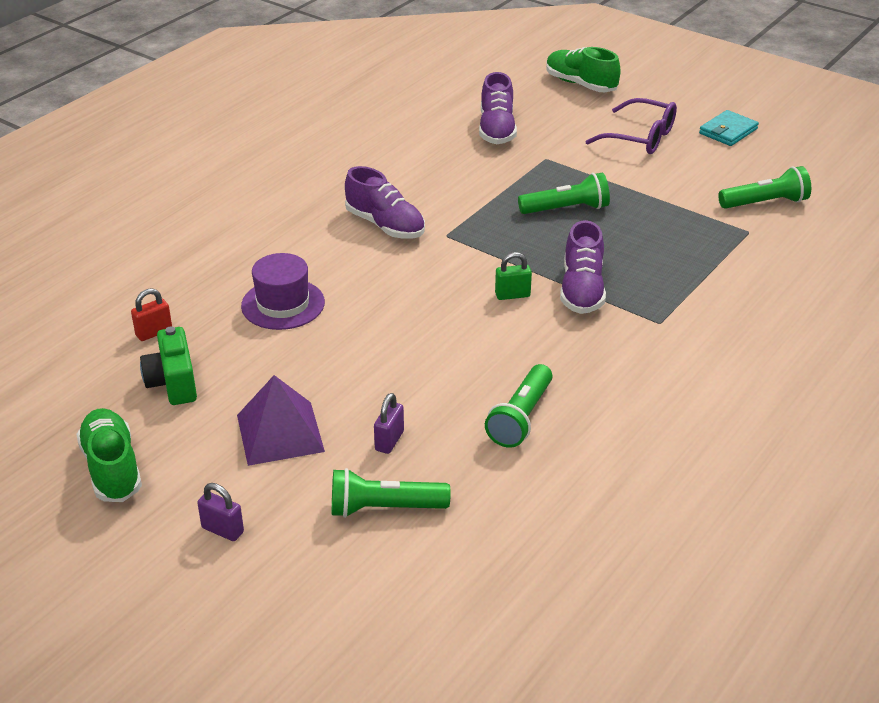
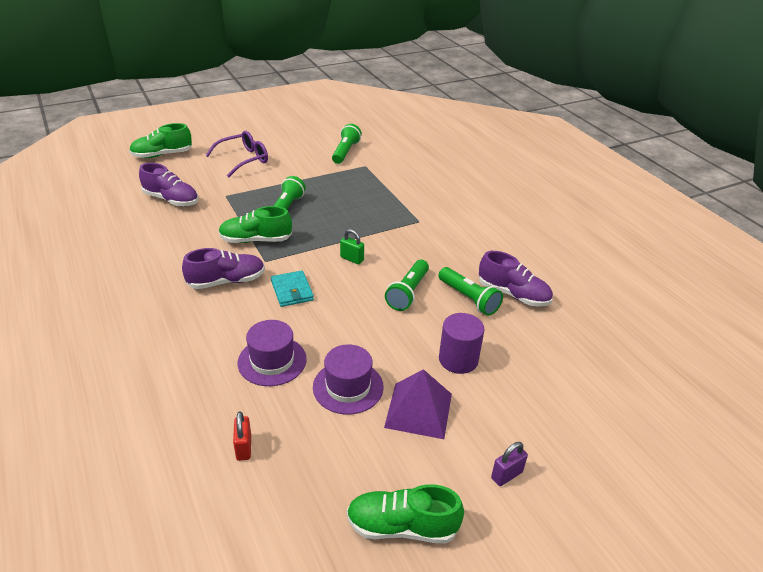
camera: 65 degrees left, 0 degrees up
(173, 383) = (319, 454): green camera -> none
(280, 369) = (348, 387): none -> purple hat
(384, 508) = (521, 384): green flashlight -> green flashlight (408, 292)
(389, 441) = (458, 359): purple padlock -> purple cylinder
(479, 214) = (256, 240): none -> green shoe
(512, 295) = (352, 259): green padlock -> green padlock turned 75 degrees counterclockwise
(582, 290) = (369, 234): purple shoe -> purple shoe (513, 294)
(728, 131) = (270, 135): turquoise wallet -> turquoise wallet (292, 291)

